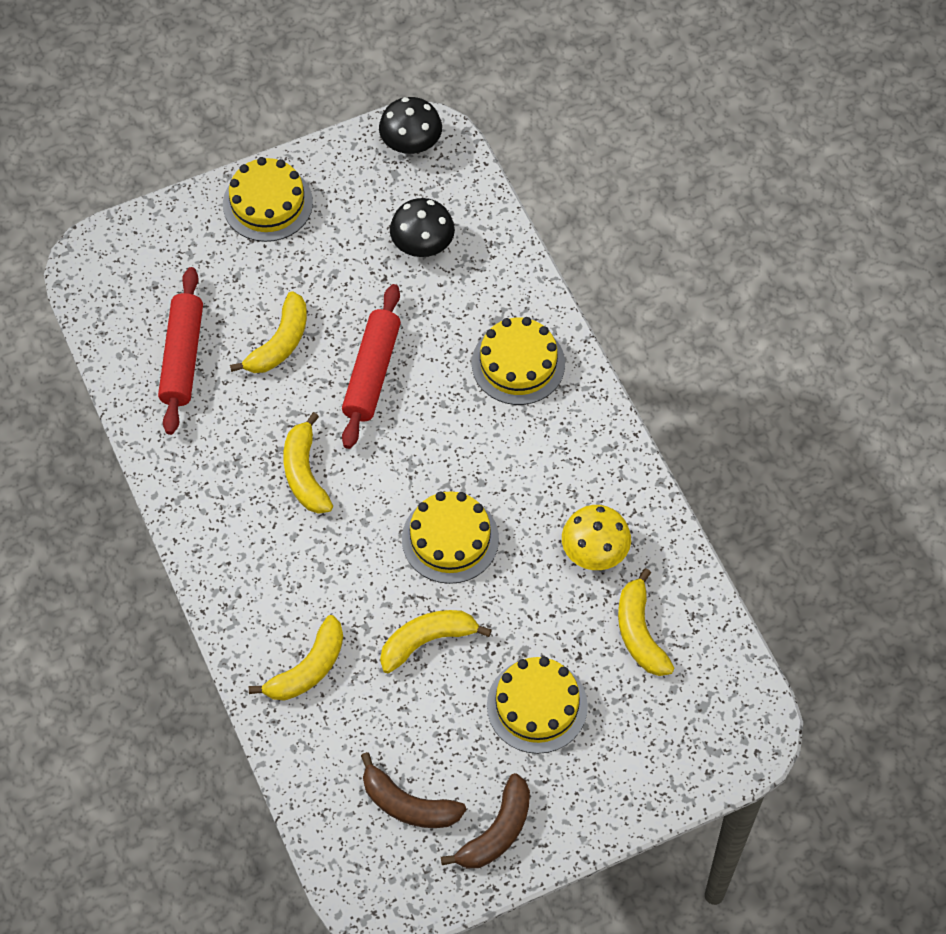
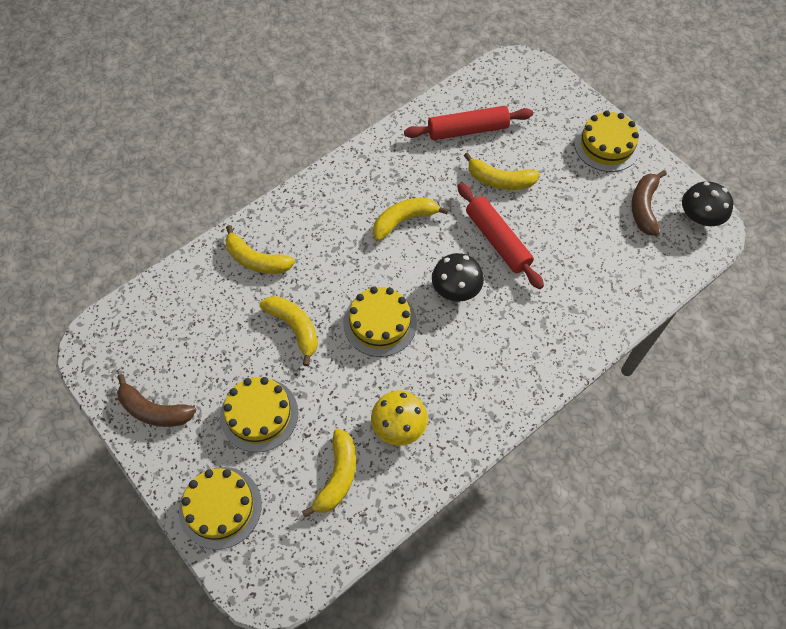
camera: 75 degrees right, 0 degrees up
(372, 373) = (497, 240): red rolling pin -> red rolling pin turned 60 degrees clockwise
(408, 804) = (166, 347): brown banana -> brown banana (644, 207)
(422, 244) = (617, 245): black mushroom -> black mushroom (456, 289)
(518, 364) = (542, 333): yellow cake -> yellow cake (220, 507)
(640, 632) = (337, 476): yellow banana -> yellow banana turned 135 degrees clockwise

